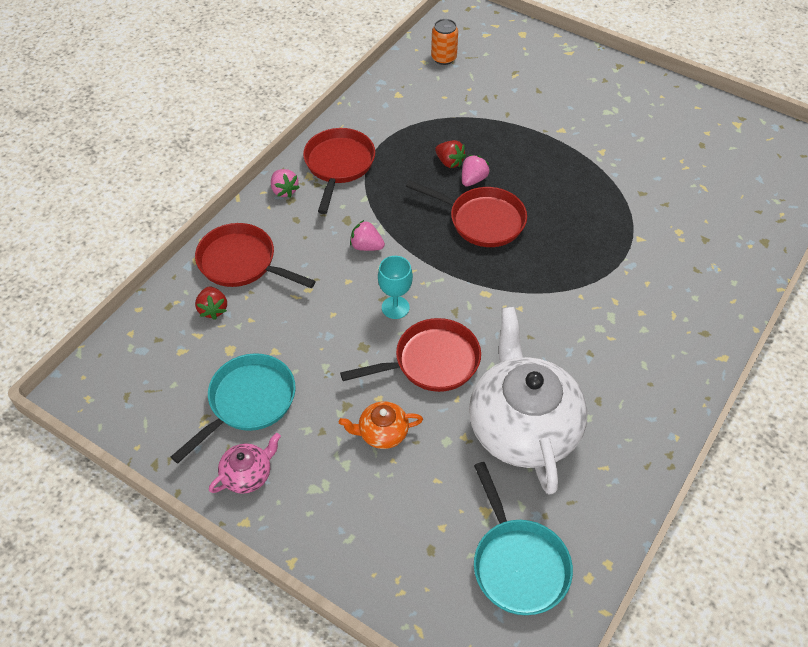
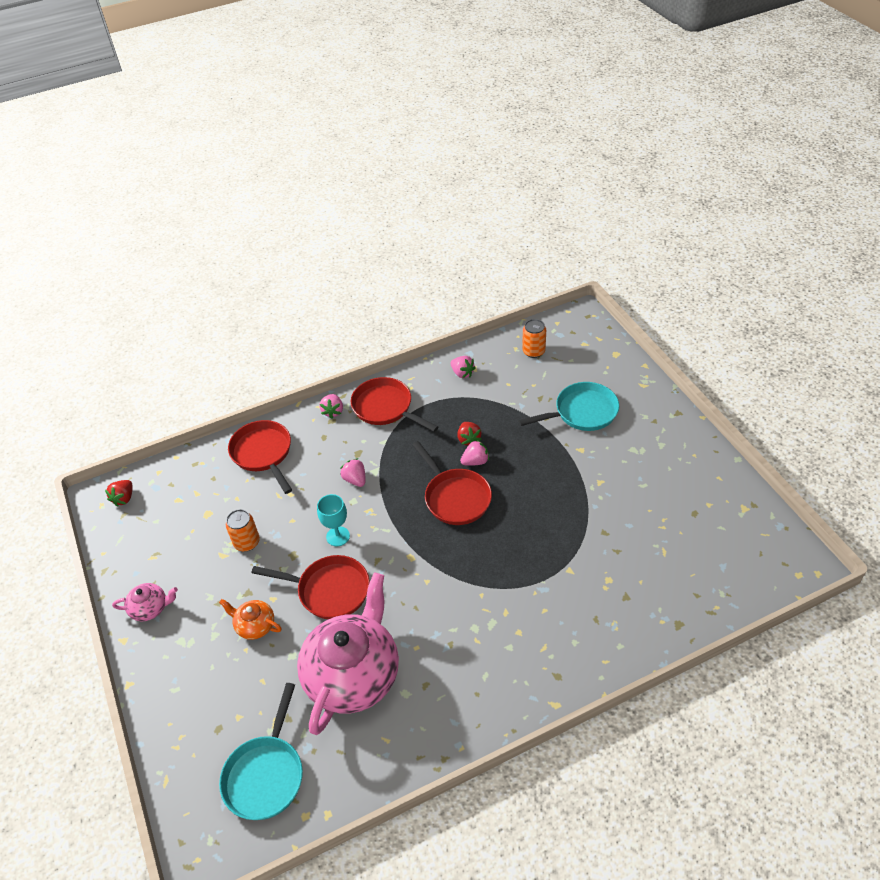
camera: 35 degrees right, 5 degrees down
(213, 309) = (219, 479): red strawberry -> red strawberry (124, 498)
(248, 402) = (189, 557): turquoise pan -> turquoise pan (582, 412)
(301, 357) = (247, 542): none -> orange can
(338, 165) = (385, 408): red pan -> red pan turned 90 degrees counterclockwise
(390, 103) = (462, 373): none -> pink strawberry
(523, 426) = (353, 674): white teapot -> pink teapot

